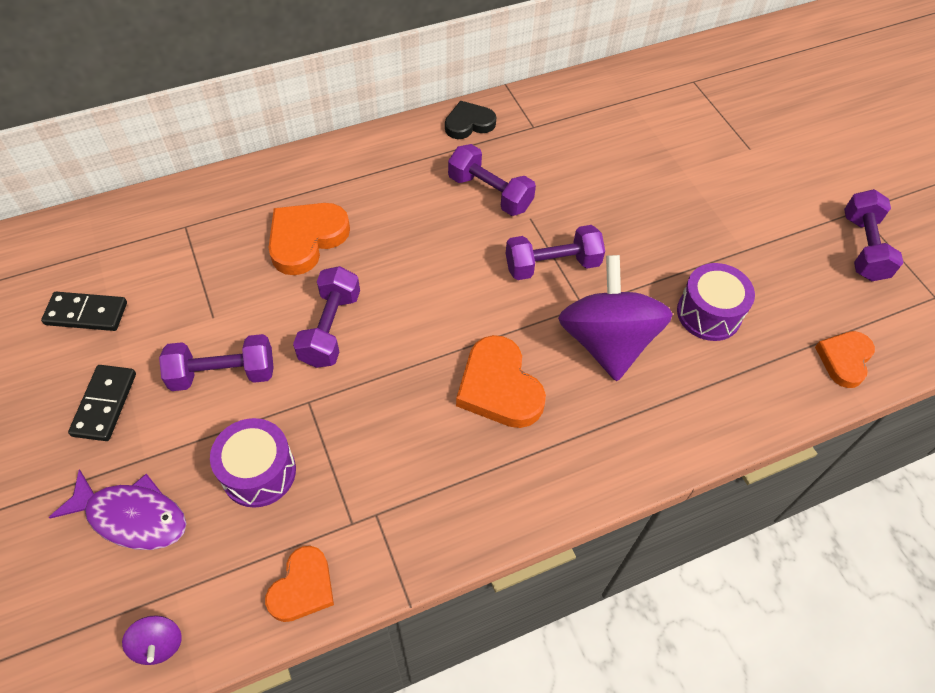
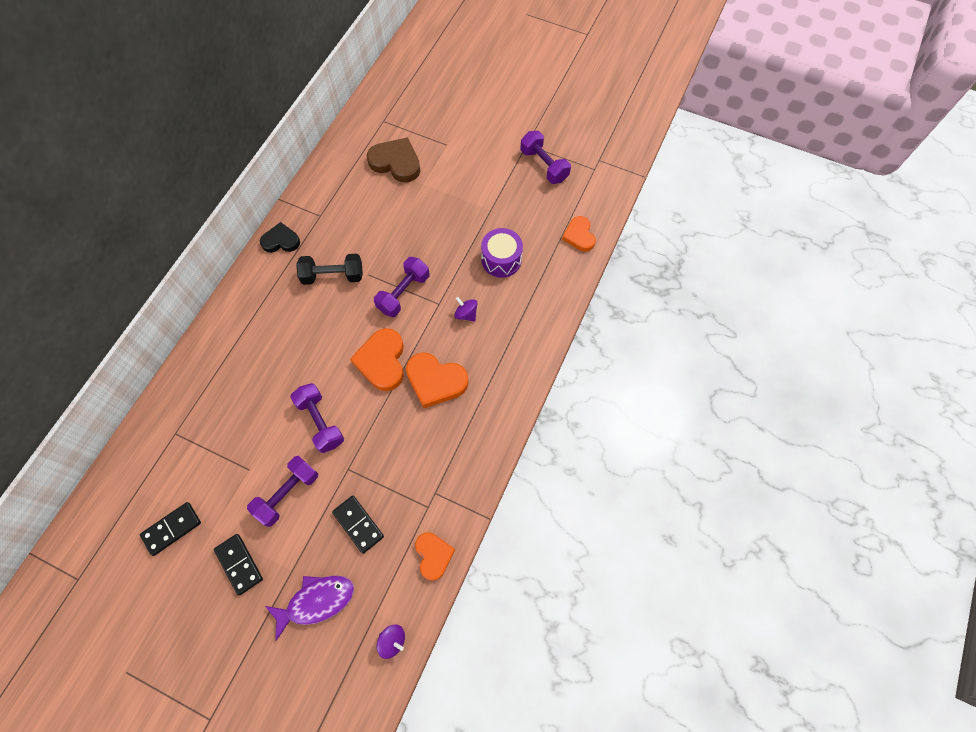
camera: 40 degrees left, 10 degrees up
(259, 472) = (358, 524): purple drum -> black domino
(306, 239) = (256, 384): orange heart -> orange heart (382, 361)
(469, 123) = (281, 241): black heart -> black heart turned 60 degrees clockwise
(490, 193) = (333, 276): purple dumbbell -> black dumbbell
(607, 342) = (466, 314): purple spinning top -> purple spinning top, size x0.40
(670, 129) = (396, 162): none -> brown heart

